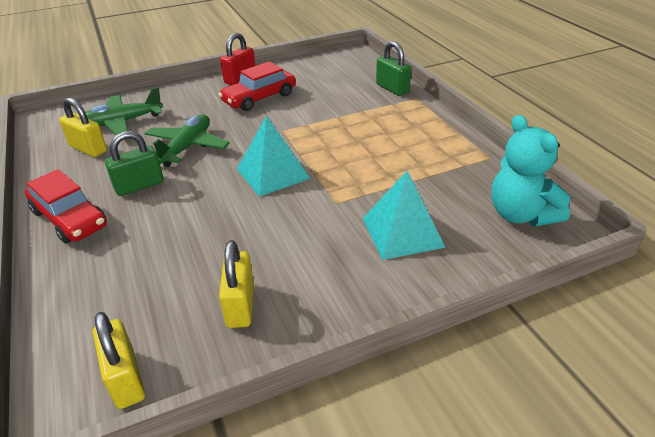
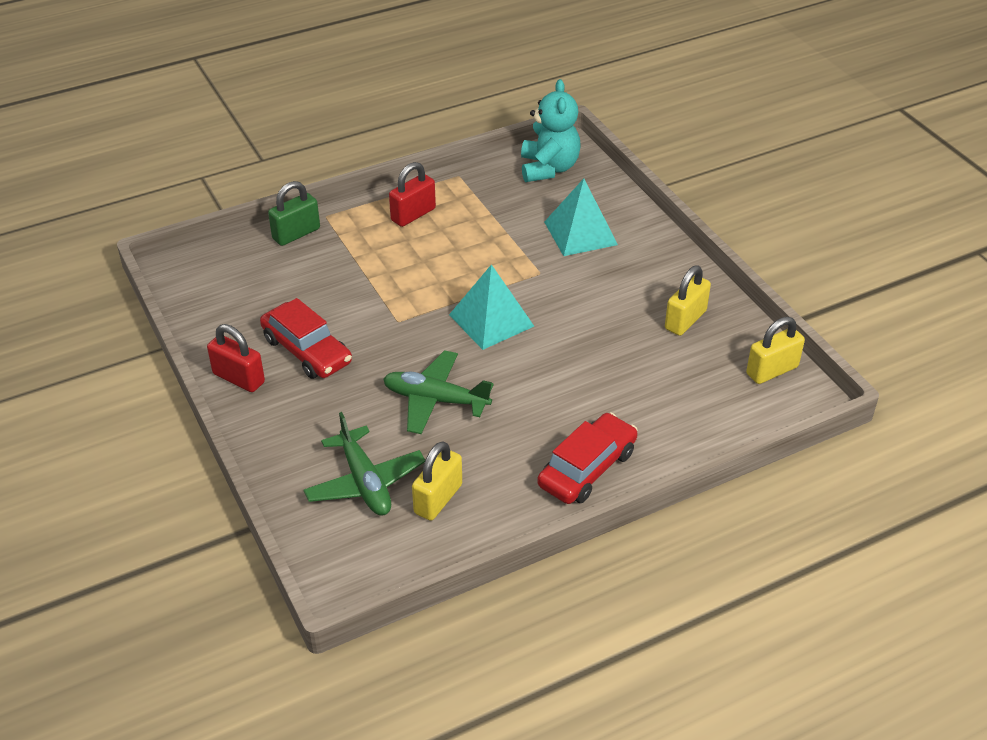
camera: 95 degrees left, 5 degrees up
(139, 185) = (520, 425): green padlock -> none
(240, 305) = (685, 320): yellow padlock -> yellow padlock turned 45 degrees counterclockwise
(423, 135) = (413, 214): none -> red padlock
(521, 215) = (548, 168): turquoise teddy bear -> turquoise teddy bear turned 60 degrees counterclockwise

